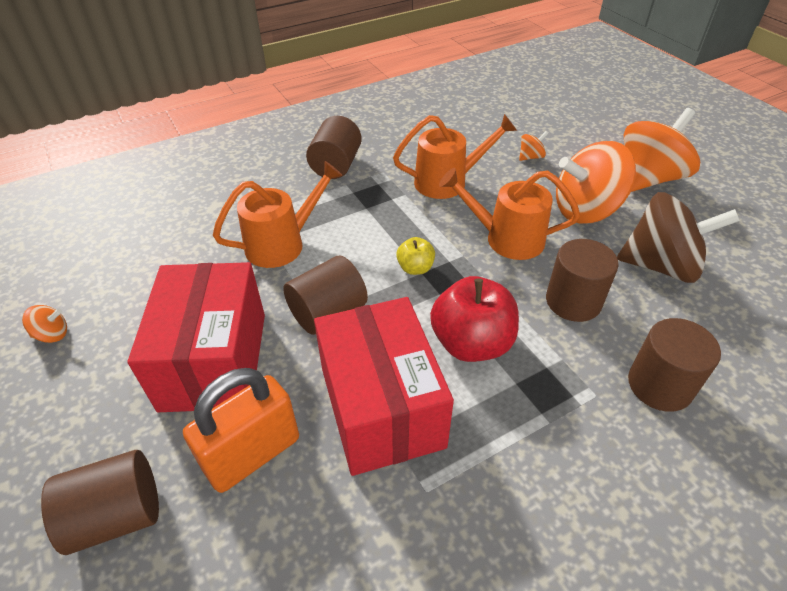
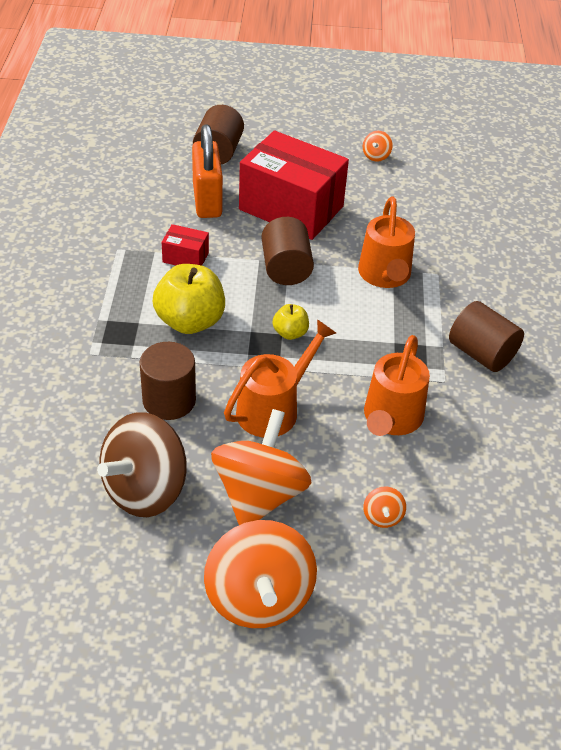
camera: 120 degrees right, 0 degrees up
(381, 407) = (185, 257): red box -> red box, size x0.43
(471, 343) = (190, 321): red apple -> yellow apple
(659, 385) = (60, 390): brown cylinder -> none

